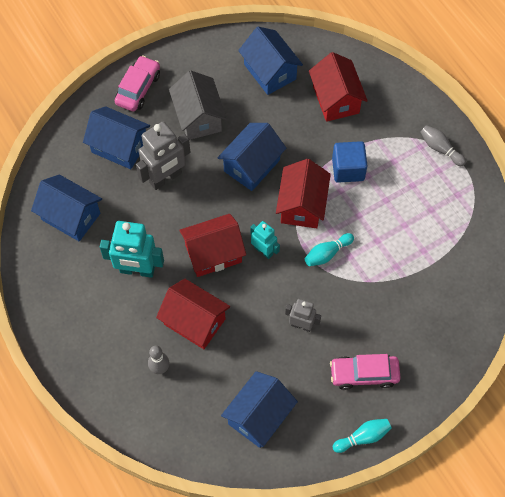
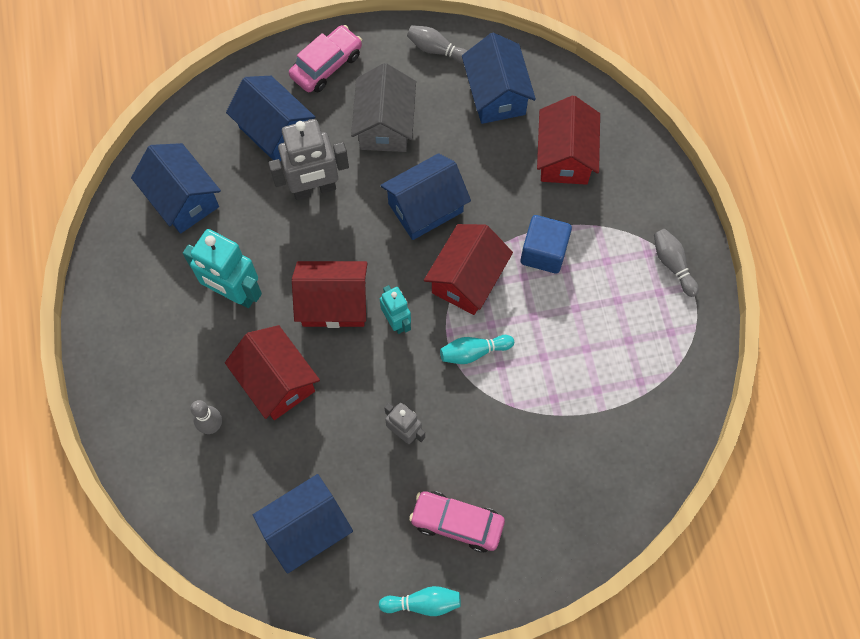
camera: 20 degrees right, 5 degrees up
(214, 53) = (436, 50): none -> grey bowling pin

